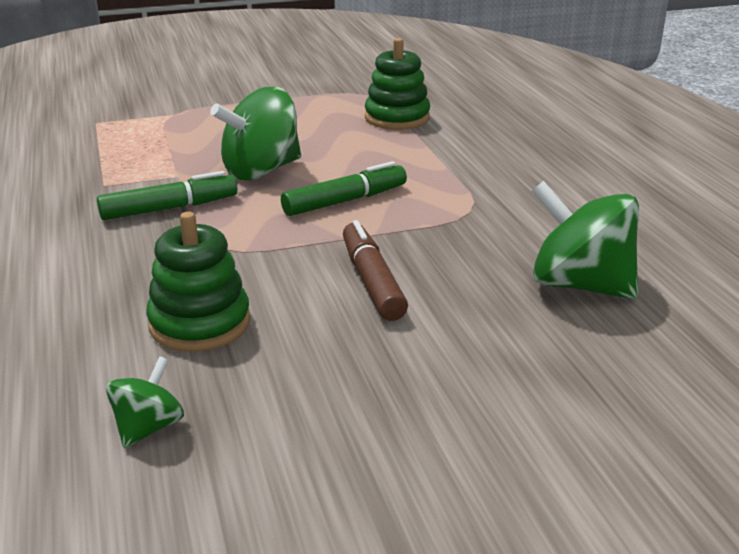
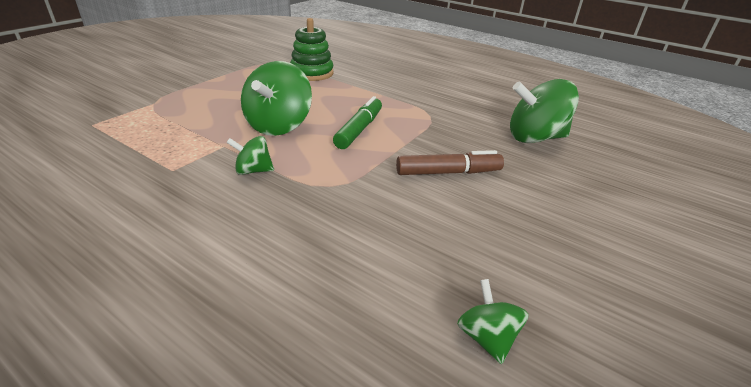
camera: 40 degrees left, 5 degrees up
(169, 208) = (253, 170): green marker -> green spinning top
(200, 323) = (399, 243): green stacking toy -> none
(372, 281) = (448, 172): brown marker -> brown marker turned 135 degrees clockwise

